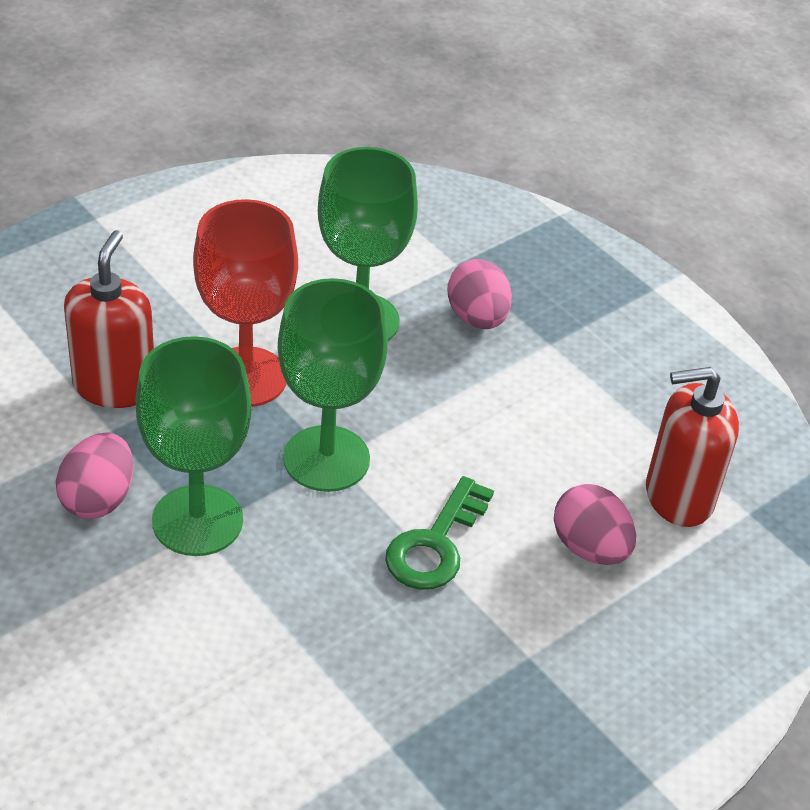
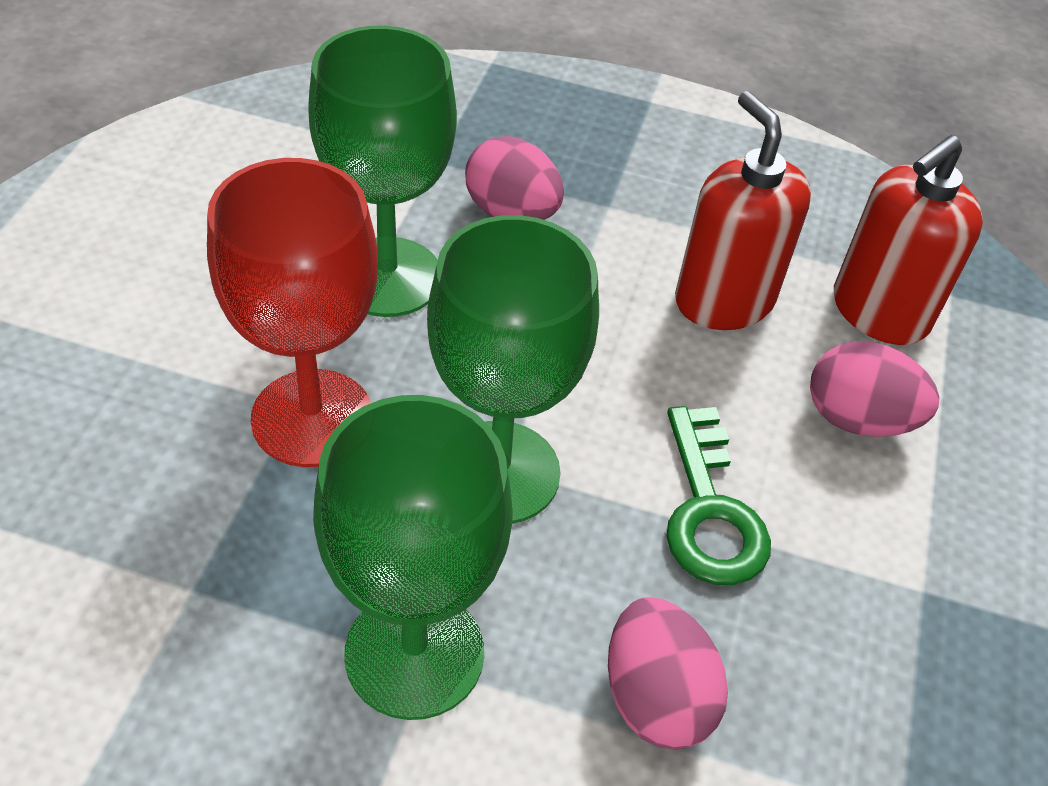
camera: 35 degrees left, 5 degrees up
(98, 499) = (255, 705): pink egg -> pink egg (655, 697)
(114, 386) = (146, 522): red soap dispenser -> red soap dispenser (723, 300)

